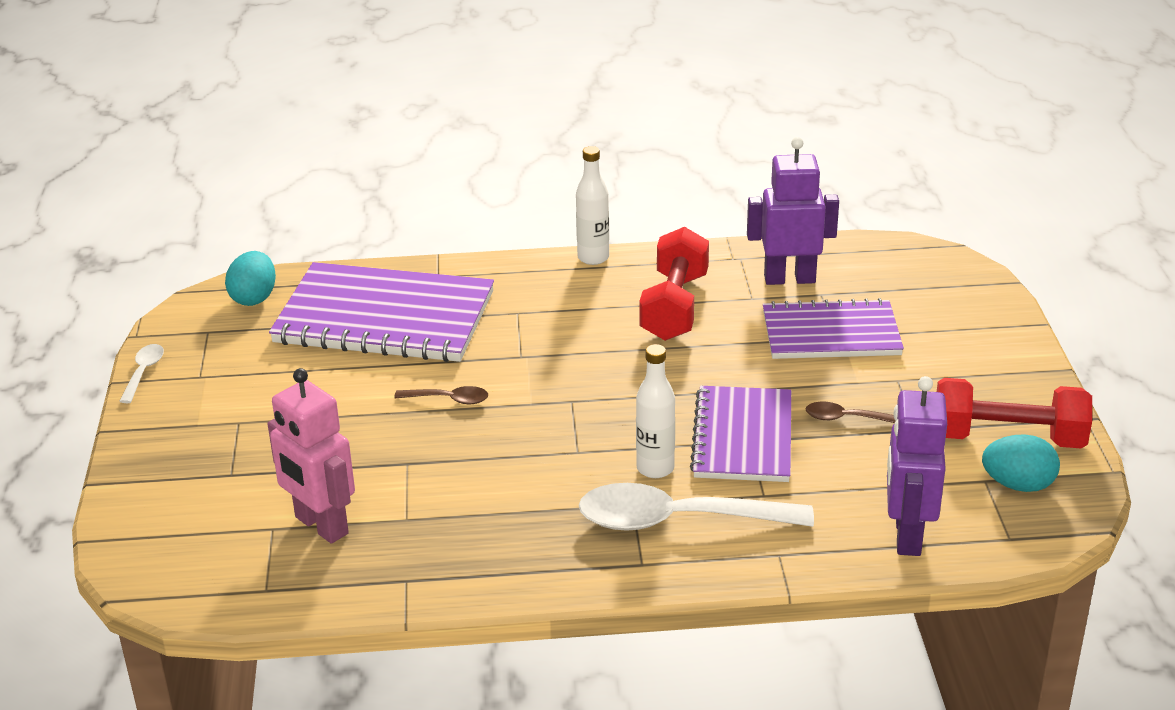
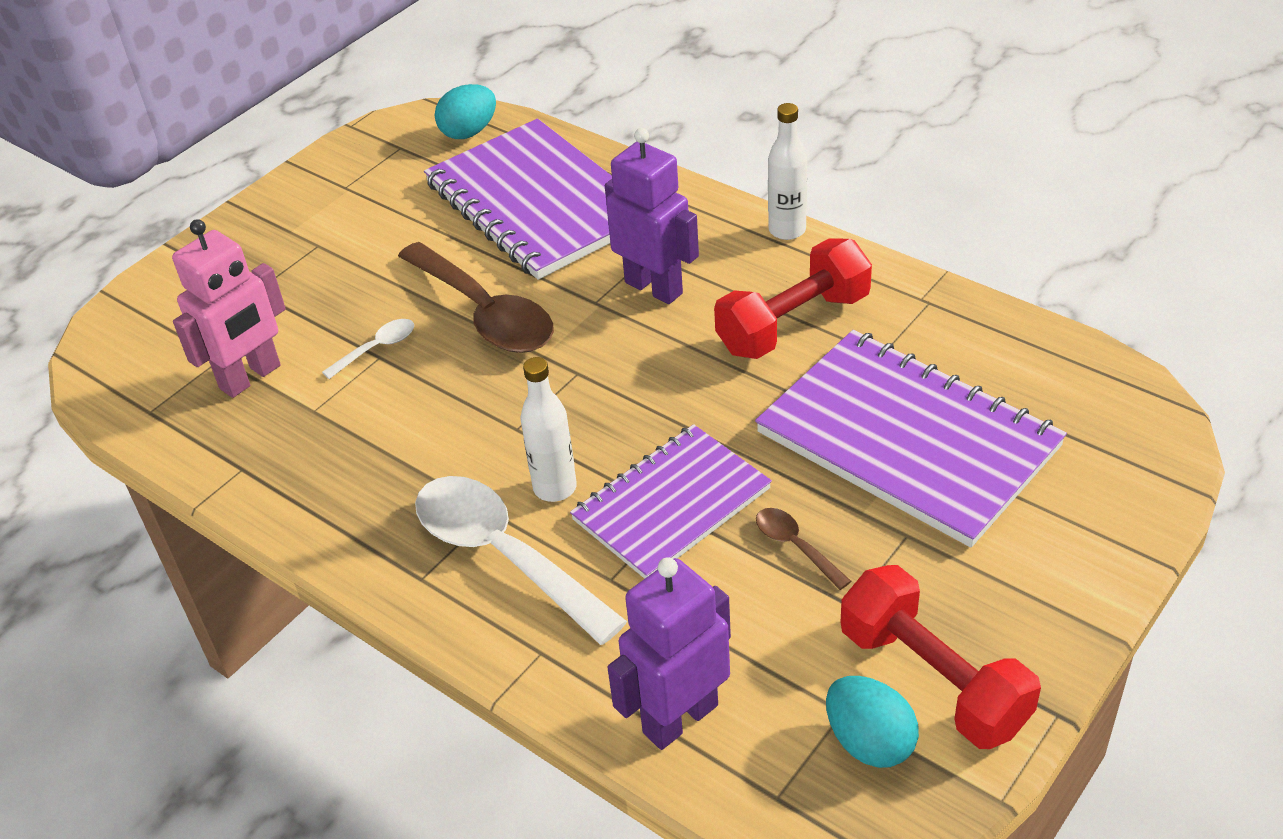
camera: 45 degrees right, 10 degrees up
(143, 372) = (314, 163): white spoon -> white spoon (377, 348)
(321, 526) = (251, 377): pink robot -> pink robot turned 135 degrees counterclockwise
(448, 399) = (484, 313): brown spoon -> brown spoon, size x2.24
(789, 279) = (947, 352): purple robot -> purple robot (654, 287)
(831, 333) = (908, 440): purple notebook -> purple notebook, size x1.54

